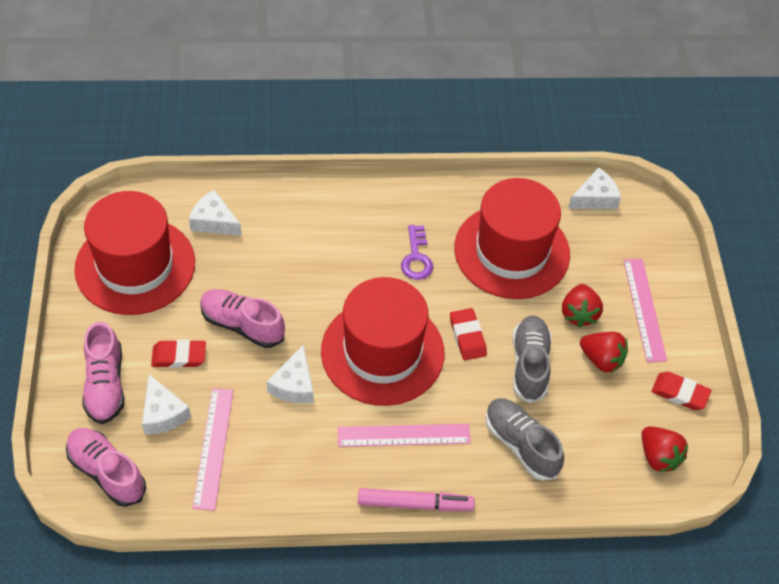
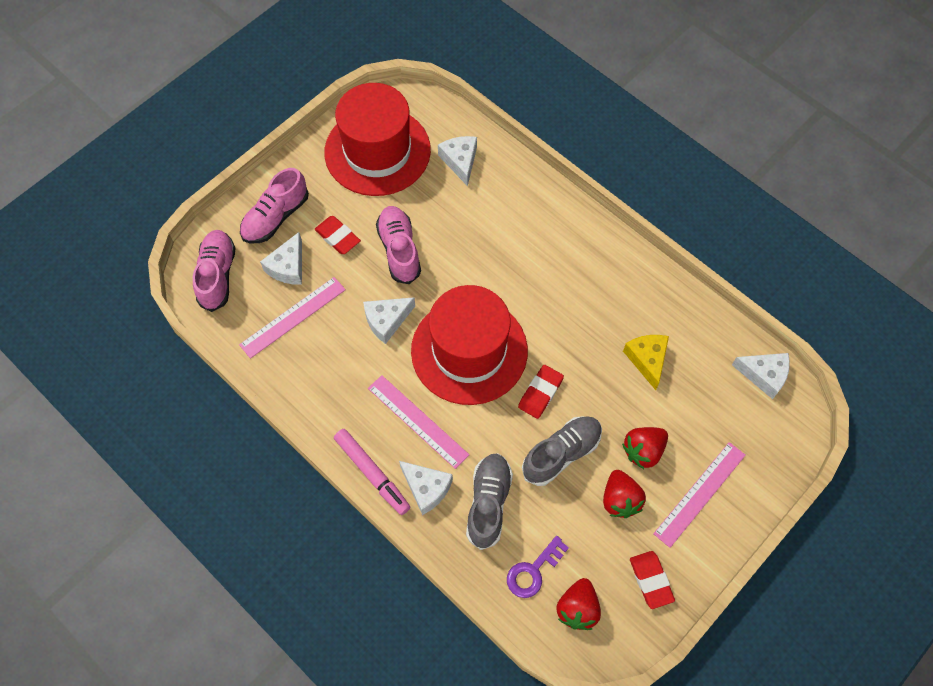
camera: 50 degrees right, 10 degrees up
(416, 258) = (570, 304): purple key -> purple key (533, 571)
(466, 476) = (426, 488): none -> white cheese
(512, 251) = (647, 360): red hat -> yellow cheese

